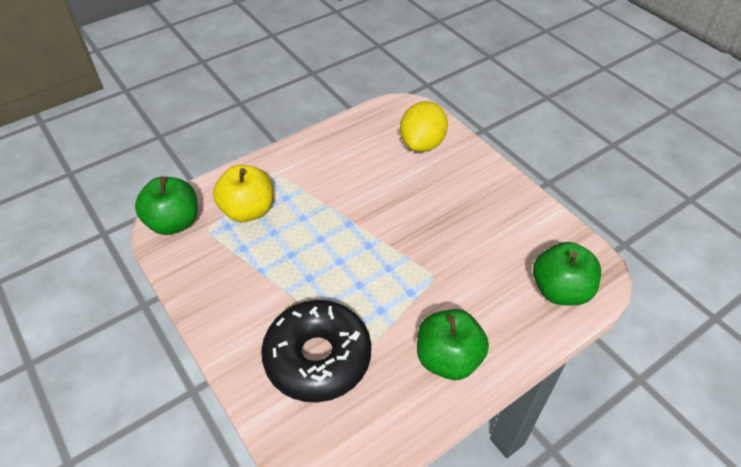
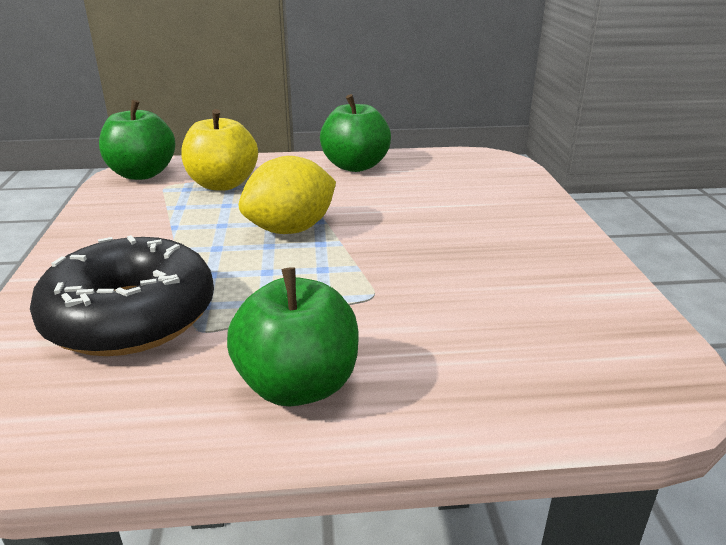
camera: 30 degrees right, 20 degrees down
(422, 144) = (486, 187): yellow lemon -> yellow lemon (291, 229)
(560, 290) = (572, 376): green apple -> green apple (355, 166)

